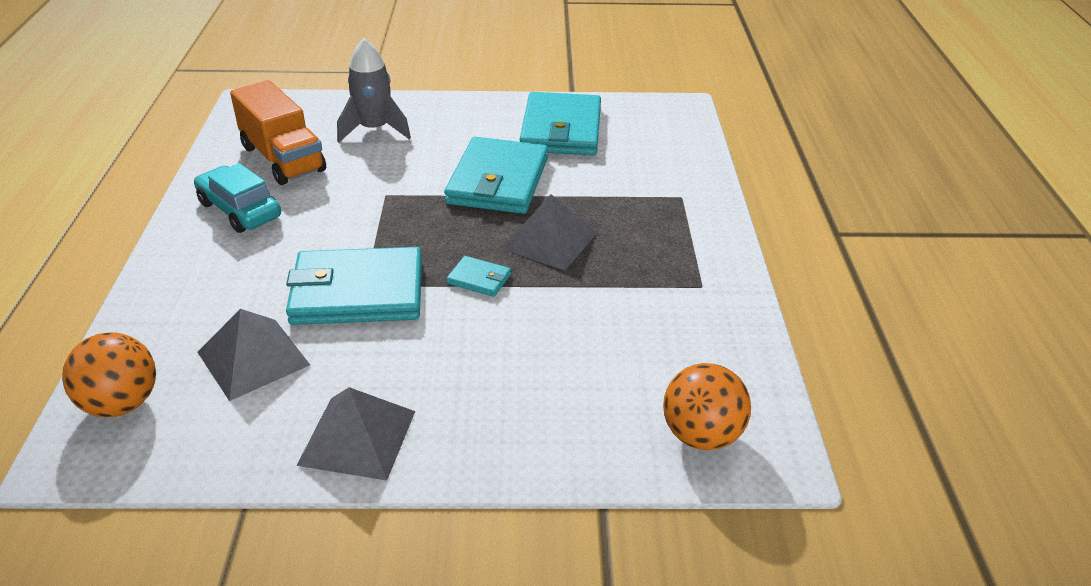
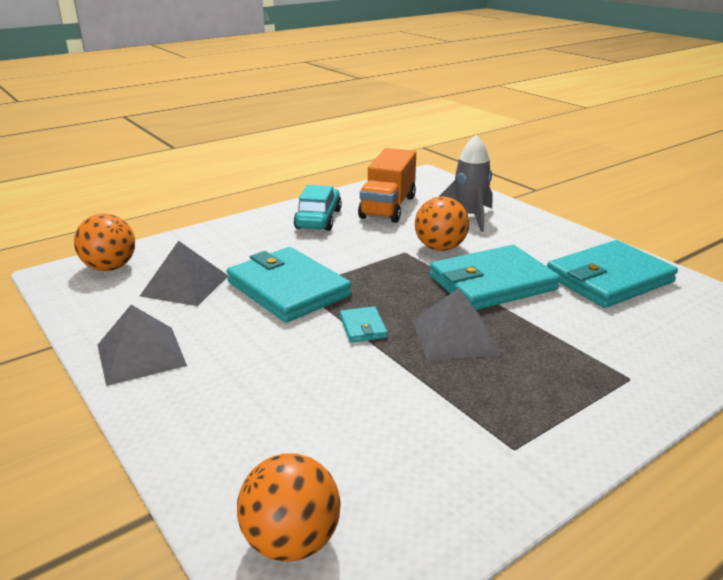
camera: 55 degrees right, 10 degrees down
(406, 174) = (440, 248): none -> orange ball

